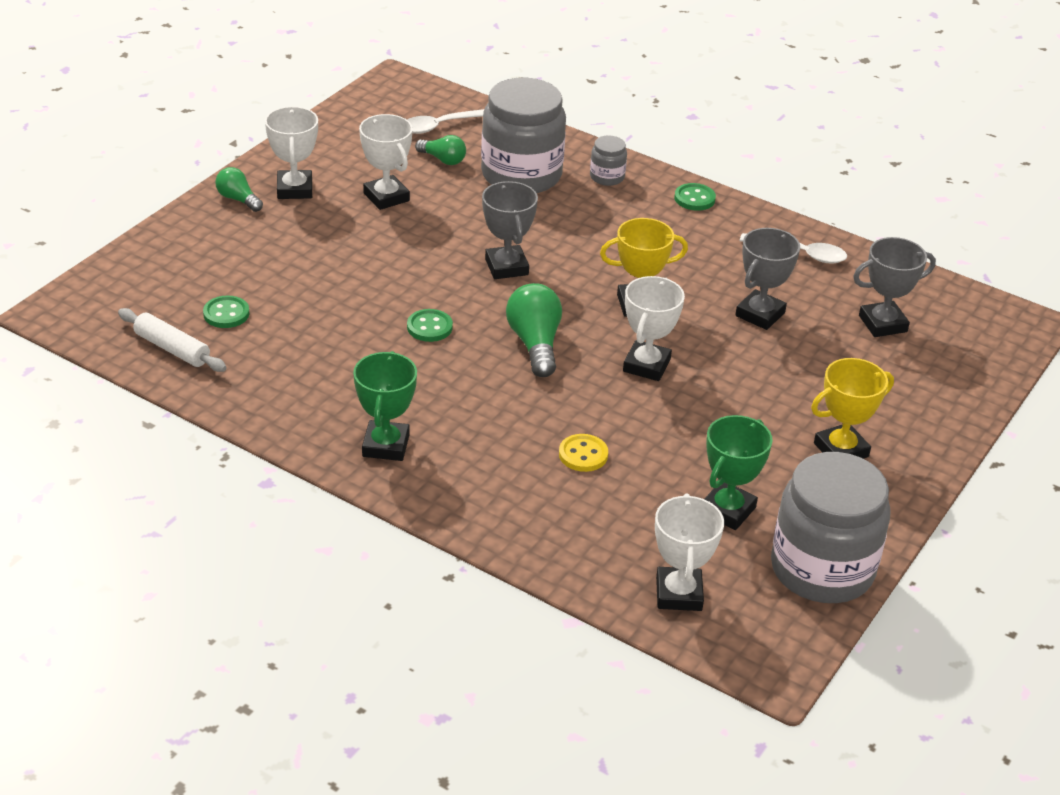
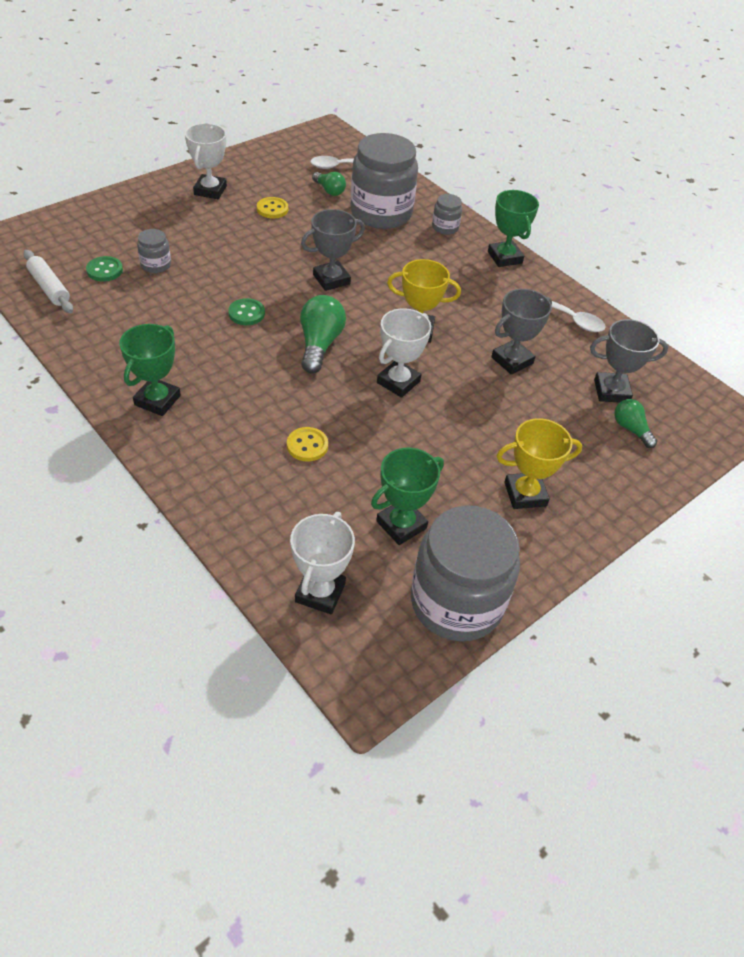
camera: 15 degrees right, 10 degrees up
(238, 199) = (166, 189): green light bulb -> green light bulb (631, 429)
(285, 294) = (156, 265): none -> grey jar
(386, 197) = (272, 209): white trophy -> yellow button
(506, 267) = (331, 279): grey trophy -> grey trophy turned 60 degrees clockwise
(694, 199) = (504, 257): green button -> green trophy

